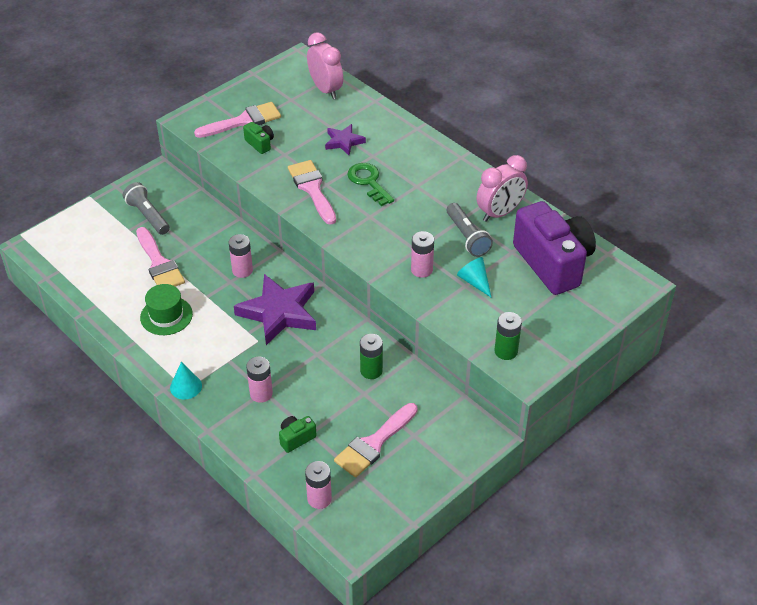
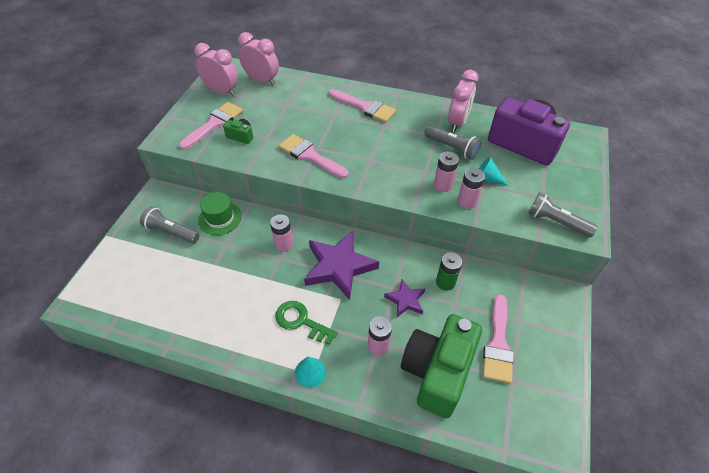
camera: 30 degrees left, 5 degrees up
(159, 263) = (209, 269): pink brush -> pink brush (364, 107)
(166, 316) = (247, 313): green hat -> green hat (220, 218)
(275, 88) = (222, 91): none -> pink clock
(296, 438) = (437, 372): green camera -> green camera, size x2.47
(319, 499) = (499, 420): pink battery -> pink battery (467, 201)
(344, 142) = (305, 112): purple star -> purple star (405, 300)
(368, 182) = (348, 135): green key -> green key (300, 321)
(506, 351) = (556, 222): green battery -> grey flashlight

